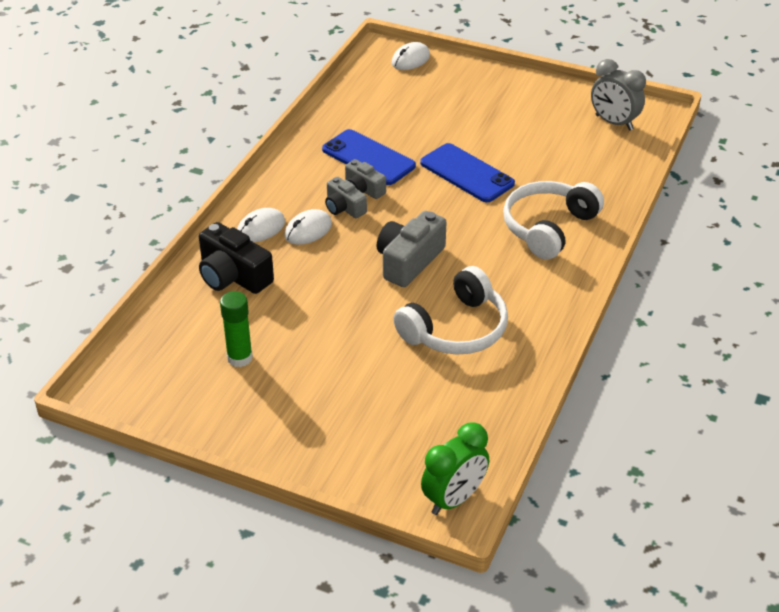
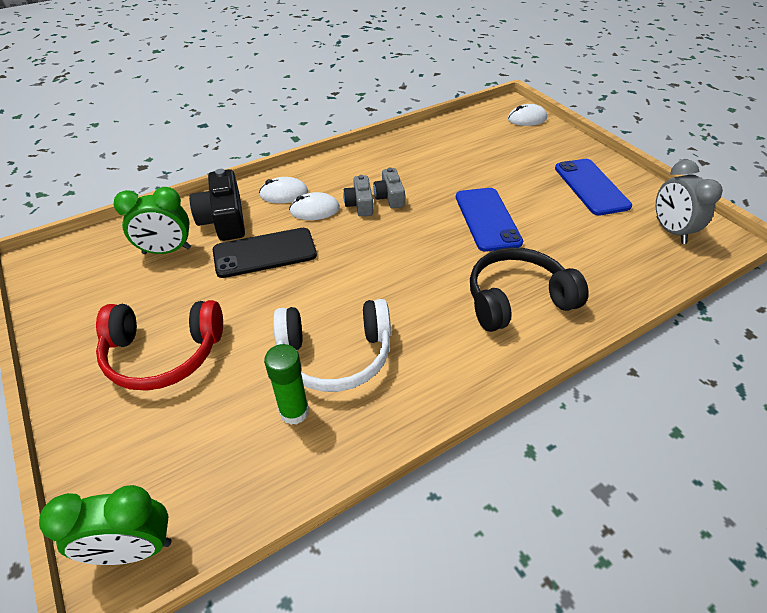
camera: 35 degrees right, 5 degrees up
(215, 325) = (167, 251): none -> green clock
(240, 358) = (149, 286): green glue stick -> green glue stick (294, 412)
(308, 285) = (265, 253): none -> black phone
(321, 394) = (163, 353): none -> red headphones
(368, 158) = (419, 175): blue phone -> blue phone (591, 187)
(409, 261) = (362, 271): grey camera -> none
(548, 228) = (517, 299): white headphones -> black headphones

